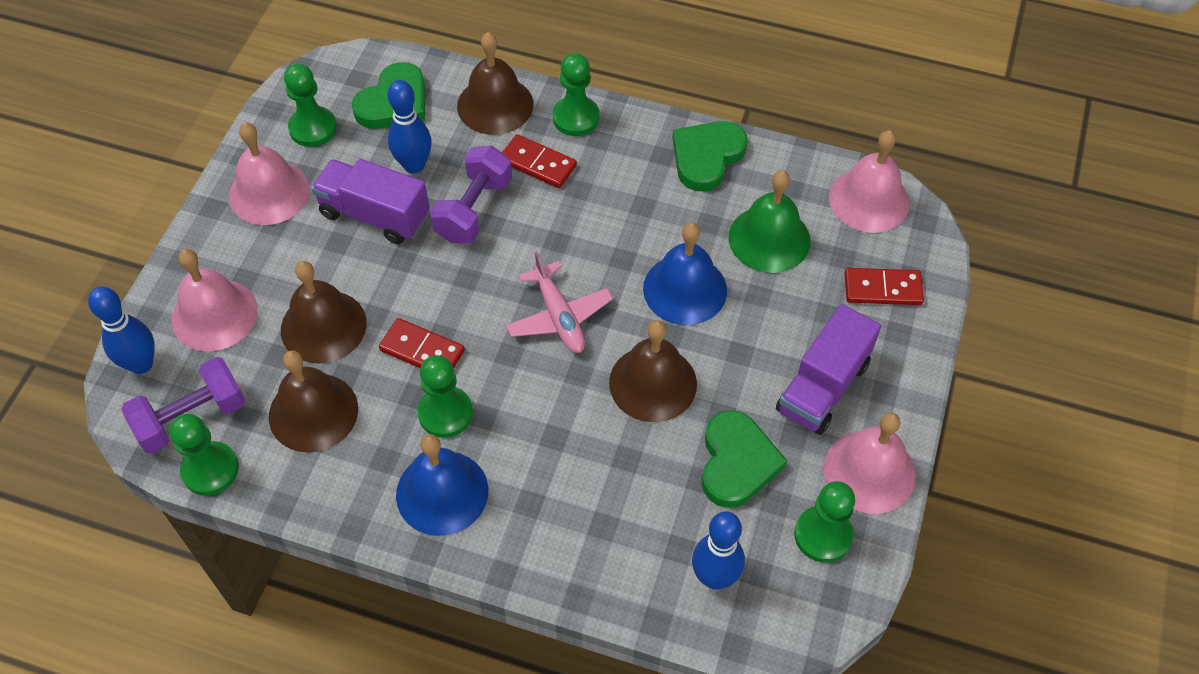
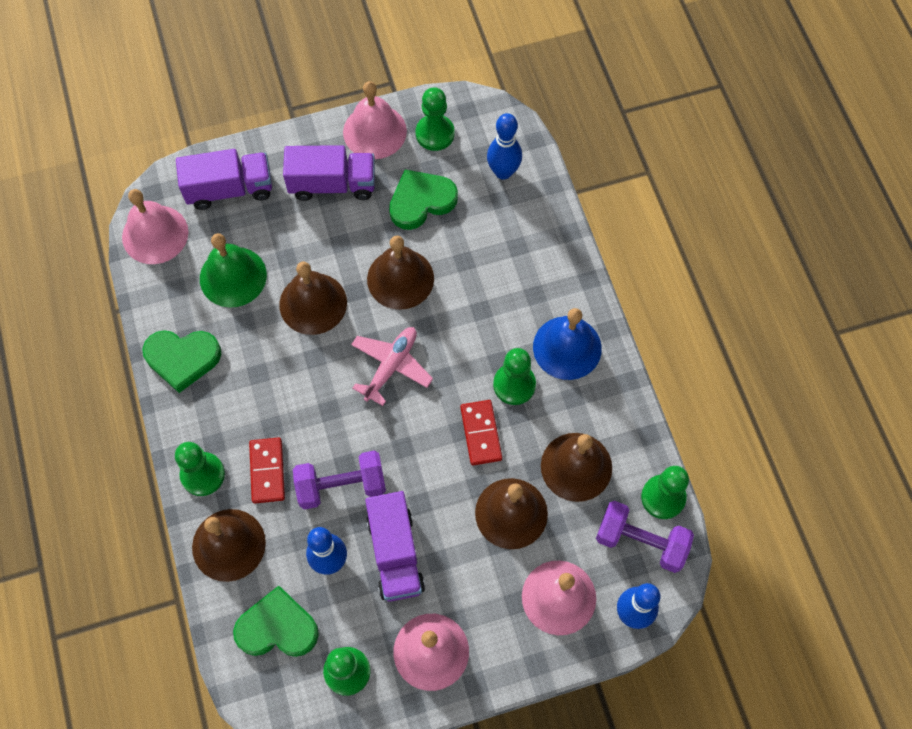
camera: 125 degrees left, 10 degrees up
(685, 289) = (313, 303): blue bell -> brown bell
(882, 289) = (229, 189): red domino -> purple truck

